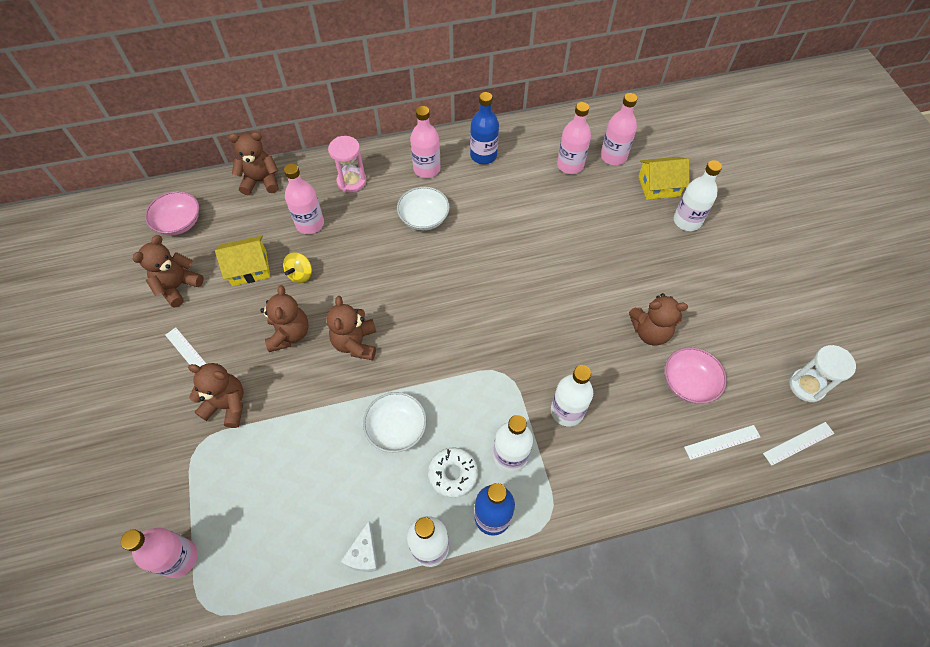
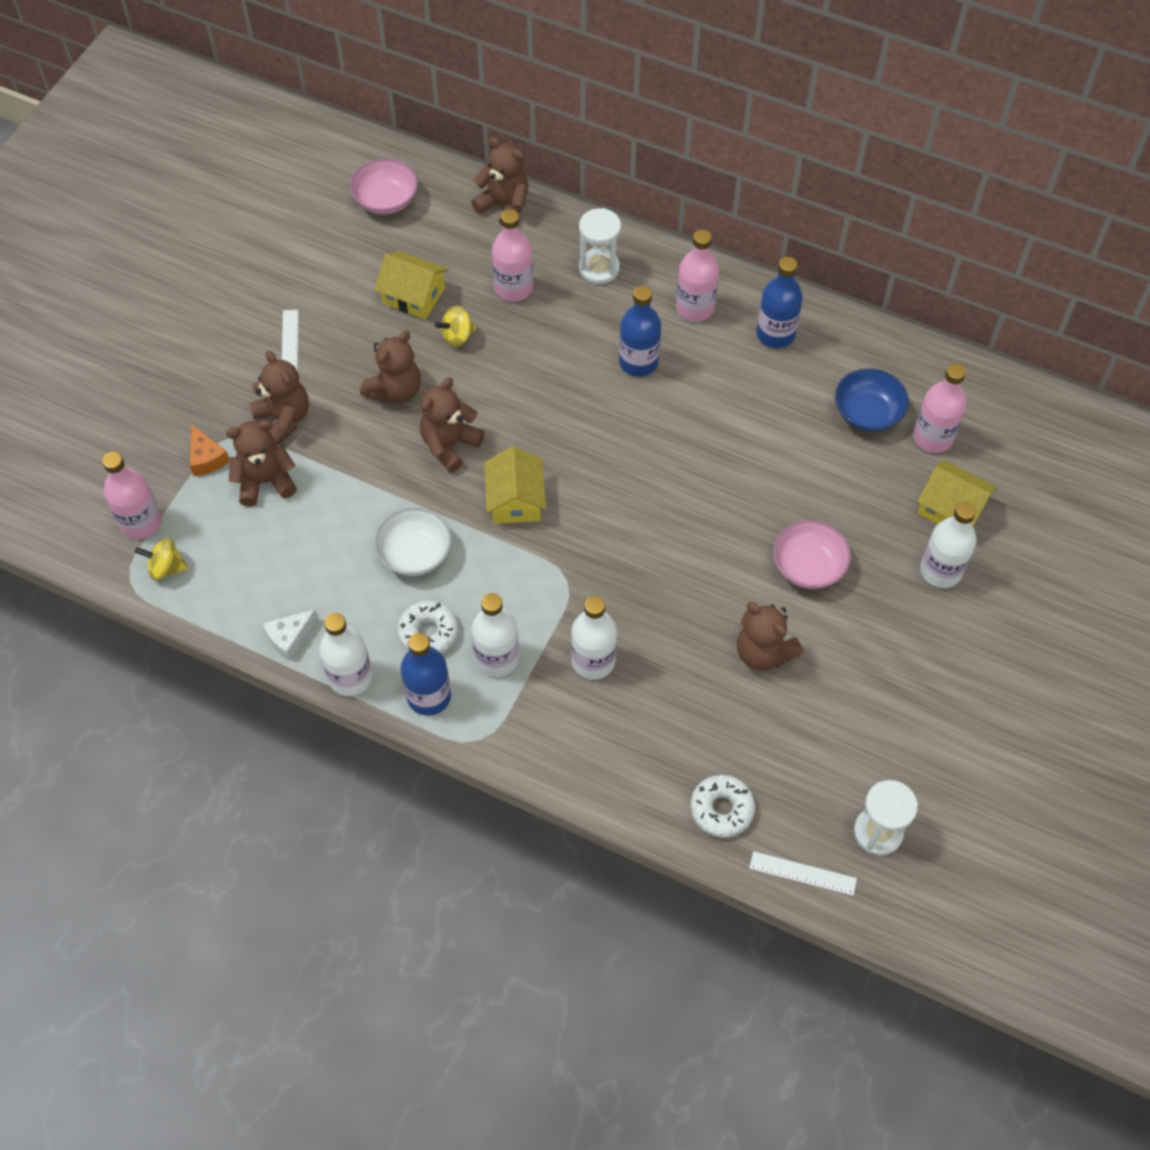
camera: 40 degrees right, 0 degrees up
(178, 286) = (332, 269): brown teddy bear -> brown teddy bear (265, 481)
(192, 473) = (206, 458): none -> orange cheese
(227, 576) = (166, 568): none -> yellow spinning top
(351, 181) = (599, 268): pink hourglass -> white hourglass
(424, 218) = (638, 362): white bowl -> blue bottle
(428, 347) = (515, 500): none -> yellow house
(570, 165) = (867, 413): pink bottle -> blue bowl
(688, 383) = (749, 731): pink bowl -> pink bowl (808, 566)
(722, 442) = (721, 809): white ruler -> white donut

